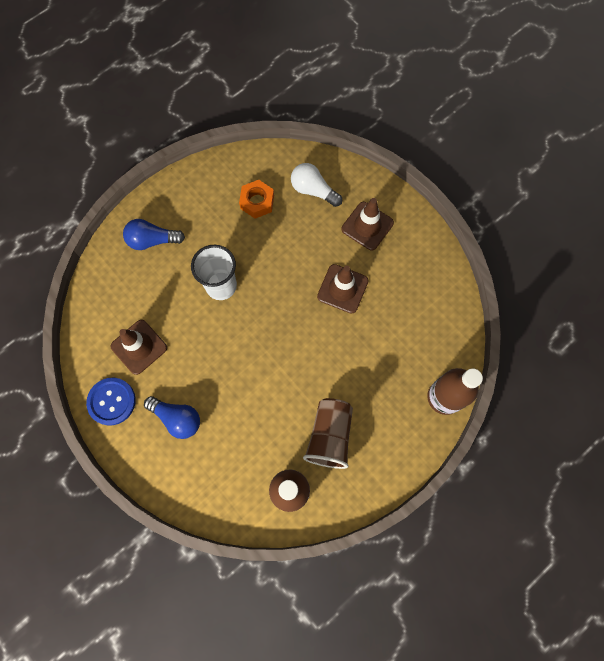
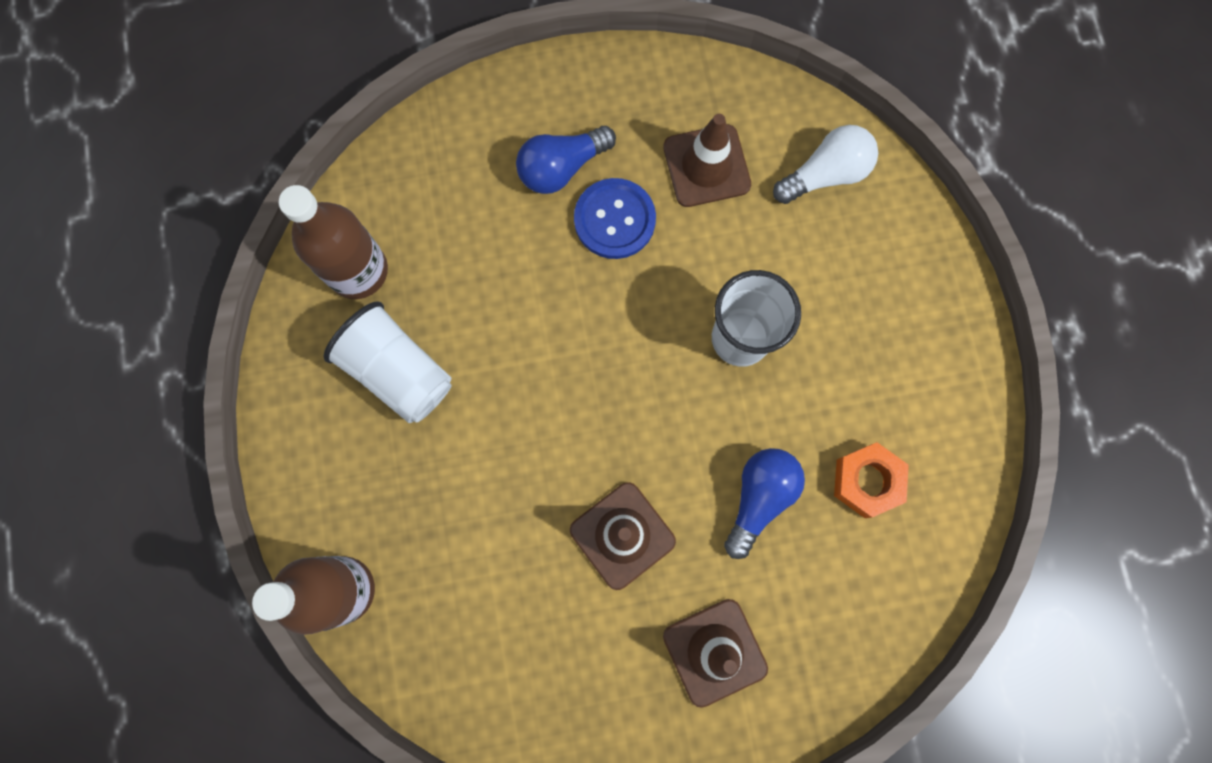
camera: 120 degrees right, 5 degrees up
(111, 401) = (642, 91): blue button -> blue button (614, 220)
(152, 240) = (883, 271): blue light bulb -> blue light bulb (759, 498)
(313, 190) = (838, 595): white light bulb -> white light bulb (825, 174)
(329, 436) = (398, 371): brown cup -> white cup

